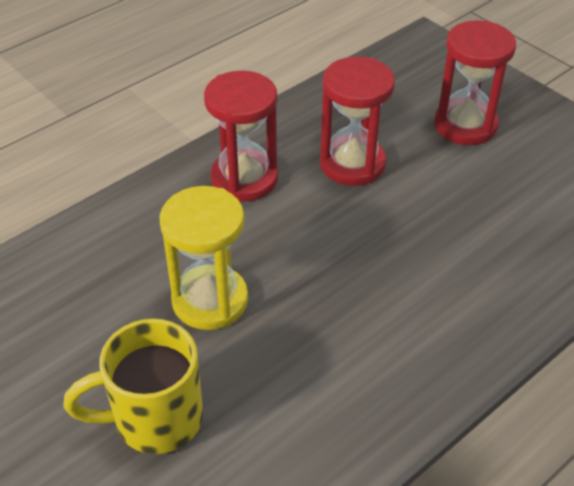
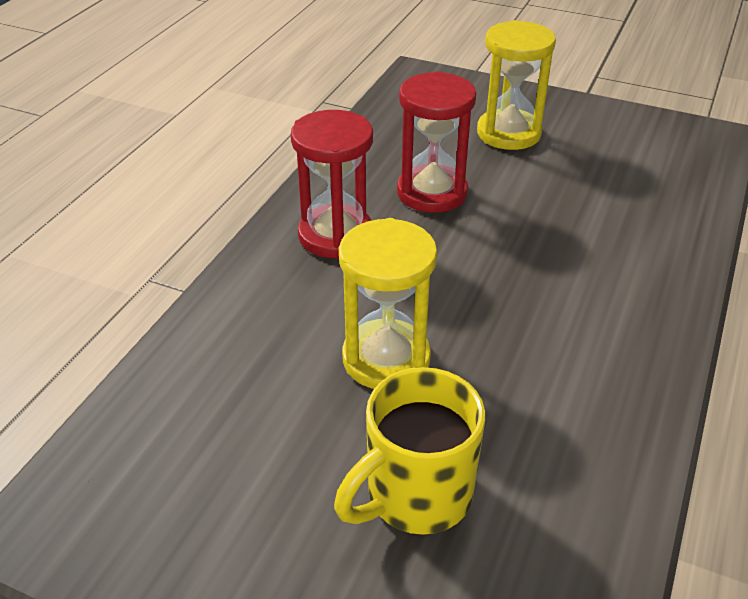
camera: 25 degrees left, 5 degrees down
(465, 125) = (508, 133): red hourglass -> yellow hourglass

